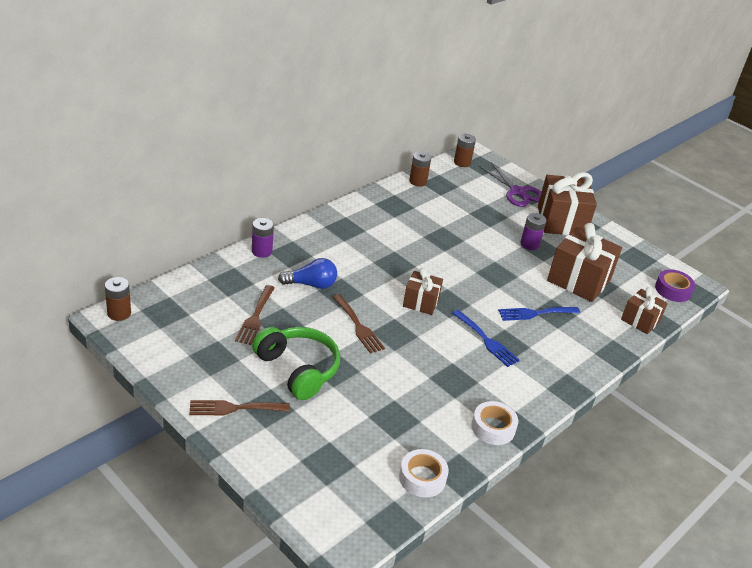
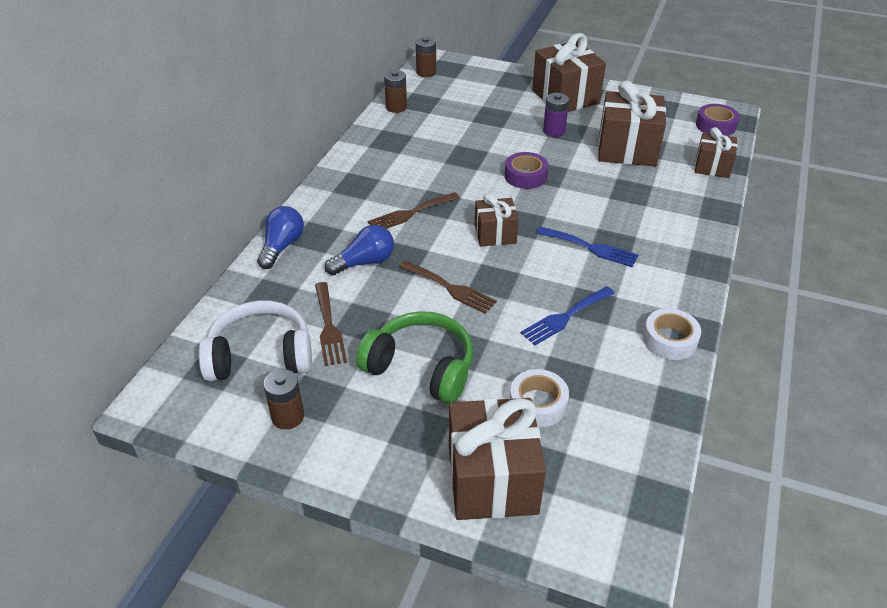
camera: 20 degrees left, 5 degrees up
(119, 313) = (158, 394): brown battery -> brown battery (288, 416)
(198, 317) = (261, 355): none -> white headphones
(234, 408) = (382, 450): brown fork -> brown fork (410, 213)
(262, 251) = (282, 246): purple battery -> blue light bulb
(292, 458) = (492, 480): none -> brown gift
(422, 478) = (645, 432): white tape -> white tape (538, 404)
(478, 270) = (525, 176): none -> purple tape
(517, 192) = (502, 83): purple scissors -> none
(535, 313) = (614, 199): blue fork -> blue fork (565, 317)

